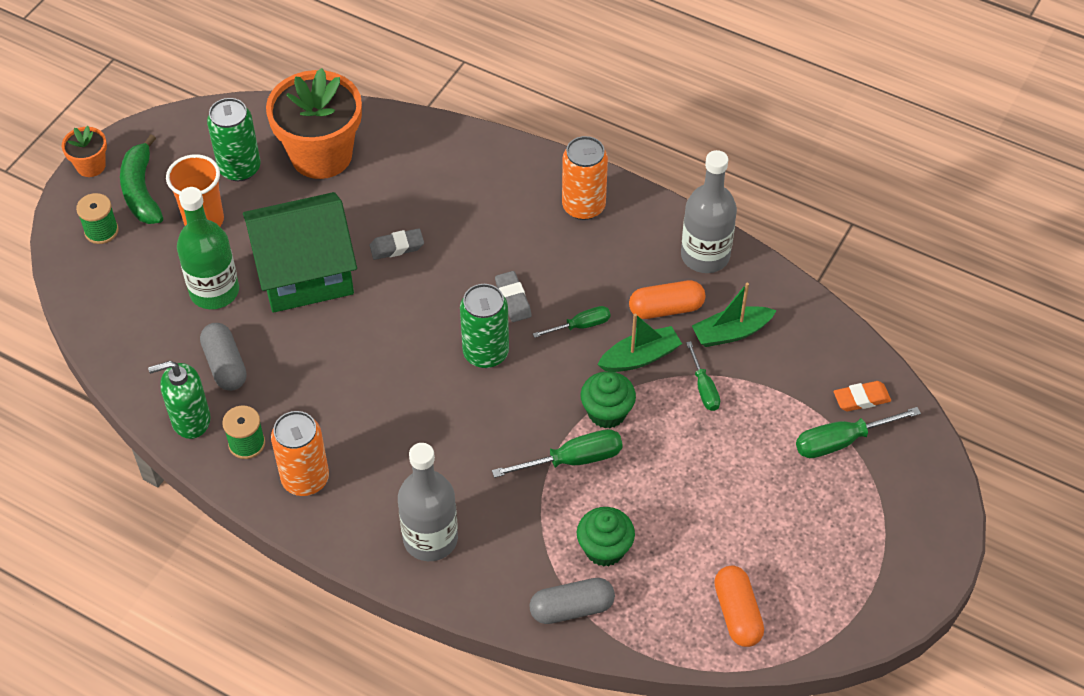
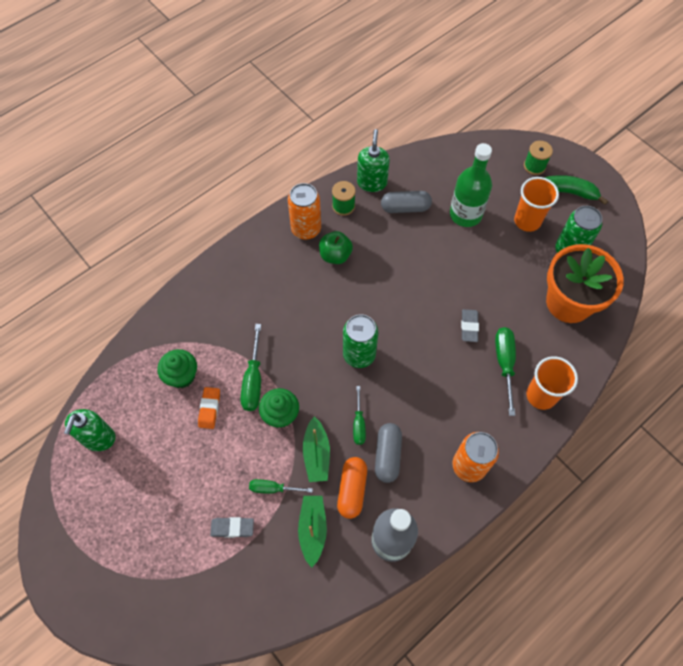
camera: 110 degrees right, 10 degrees up
(91, 166) = (592, 170): orange flower pot -> none
(305, 273) = (464, 267): green house -> none
(339, 427) = (335, 255): none -> green apple
(430, 539) = (235, 282): grey bottle -> none
(464, 158) = (541, 395): none -> orange cup
(513, 299) = (398, 386): grey eraser -> grey eraser (232, 528)
(572, 608) = (152, 343): grey capsule -> grey capsule (387, 455)
(737, 613) = (98, 438): orange capsule -> green soap dispenser
(840, 441) = (187, 569): green screwdriver -> green screwdriver (504, 363)
(861, 399) = (215, 604): orange eraser -> orange eraser (209, 409)

